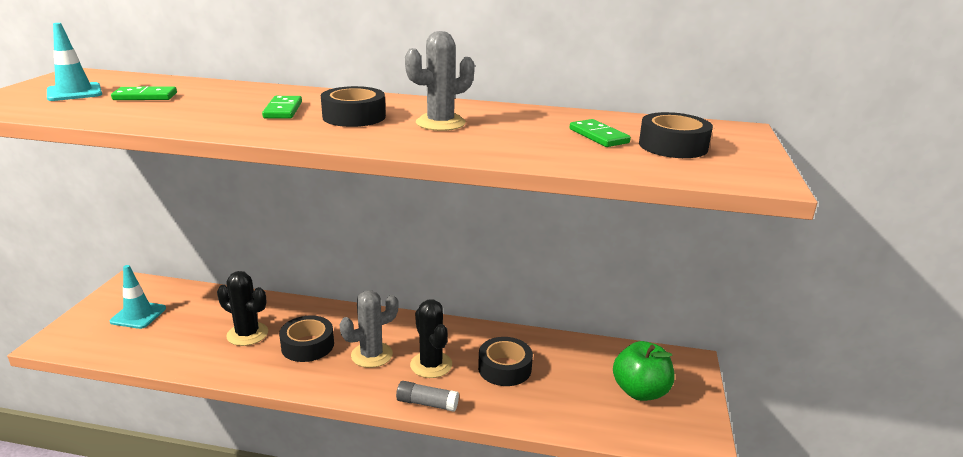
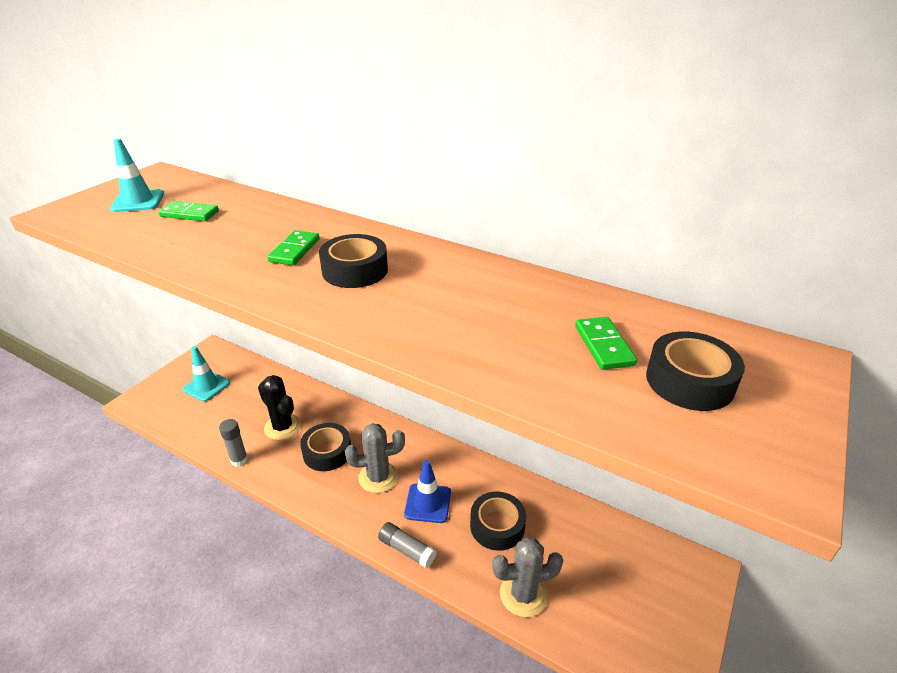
camera: 20 degrees right, 10 degrees up
(210, 369) = (239, 460): none -> grey glue stick
(431, 365) = (428, 503): black cactus -> blue traffic cone
(440, 123) = (436, 294): grey cactus -> grey cactus (523, 594)
(640, 391) = (630, 595): green apple -> none

